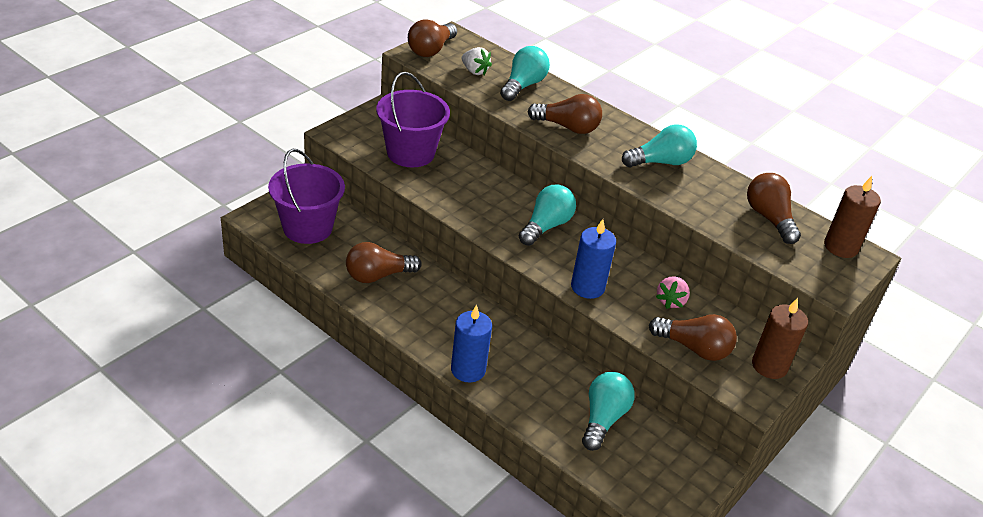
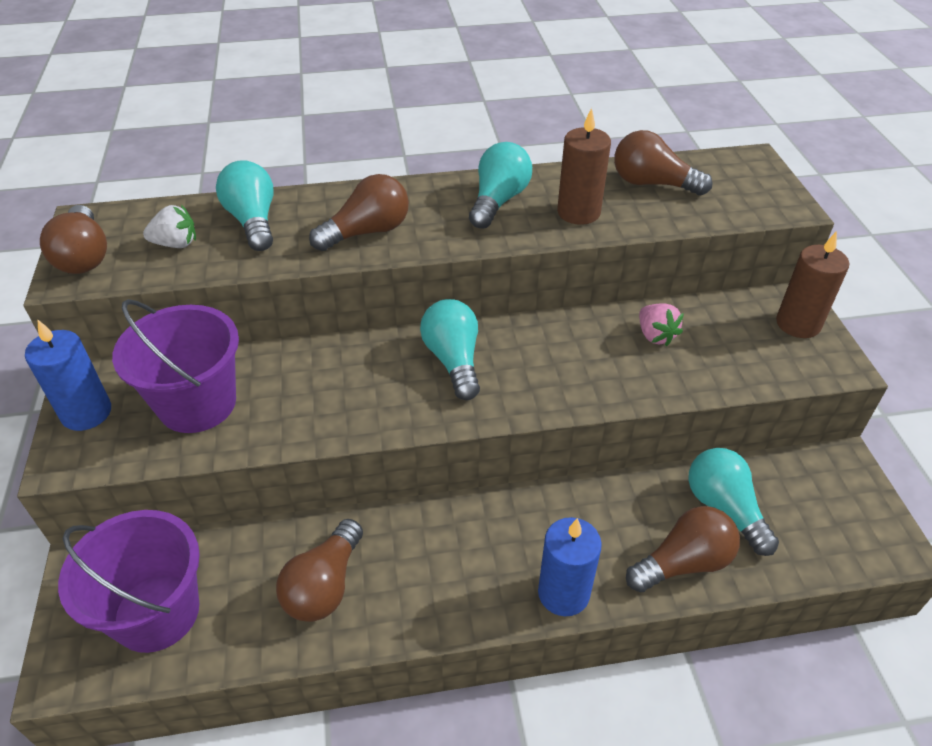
camera: 45 degrees left, 5 degrees up
(587, 287) = (582, 389): blue candle -> blue candle (86, 413)
(694, 348) = (738, 363): brown light bulb -> brown light bulb (683, 563)
(840, 247) = (730, 167): brown candle -> brown candle (578, 212)

